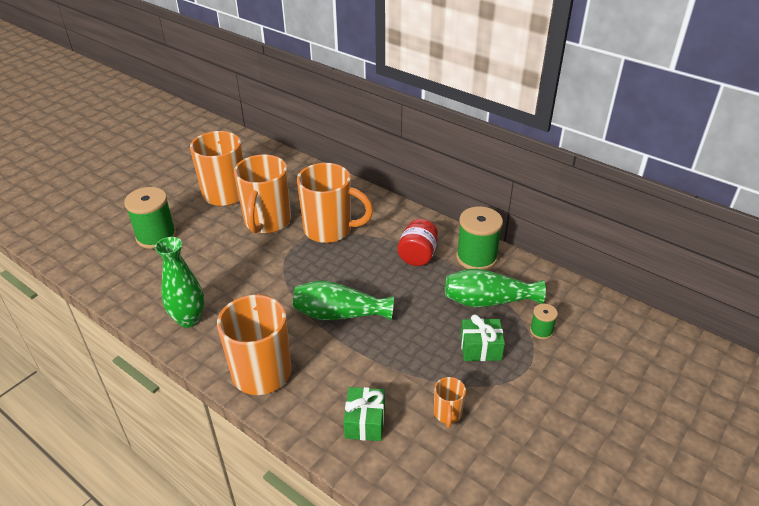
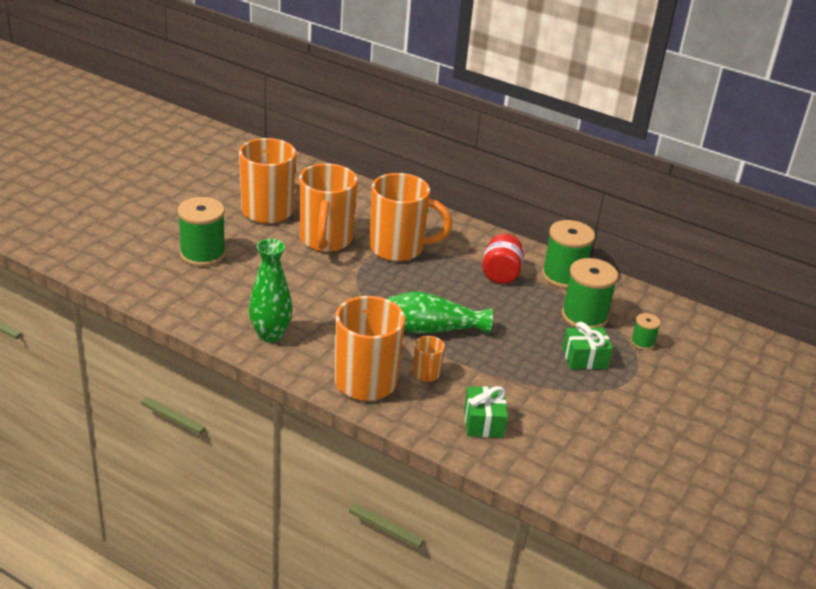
camera: 10 degrees left, 5 degrees down
(447, 414) = (564, 414): orange mug -> orange mug (426, 375)
(488, 301) = (584, 316): green vase -> green spool

